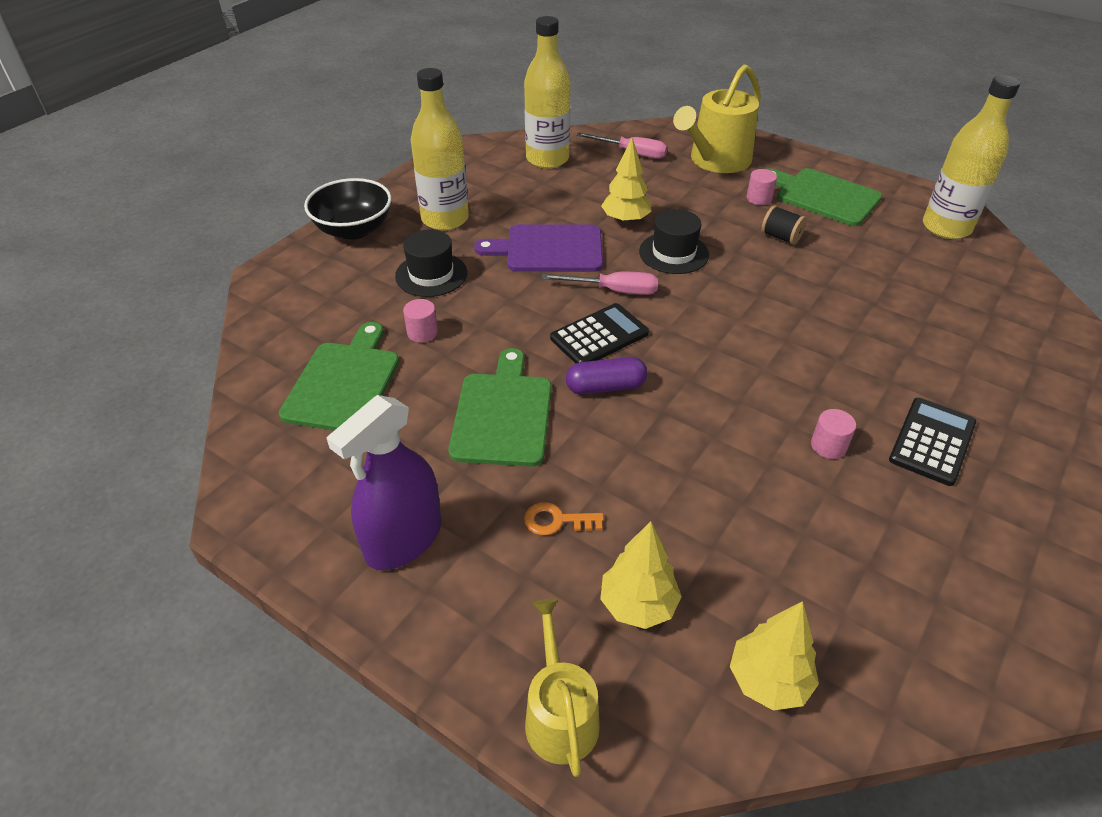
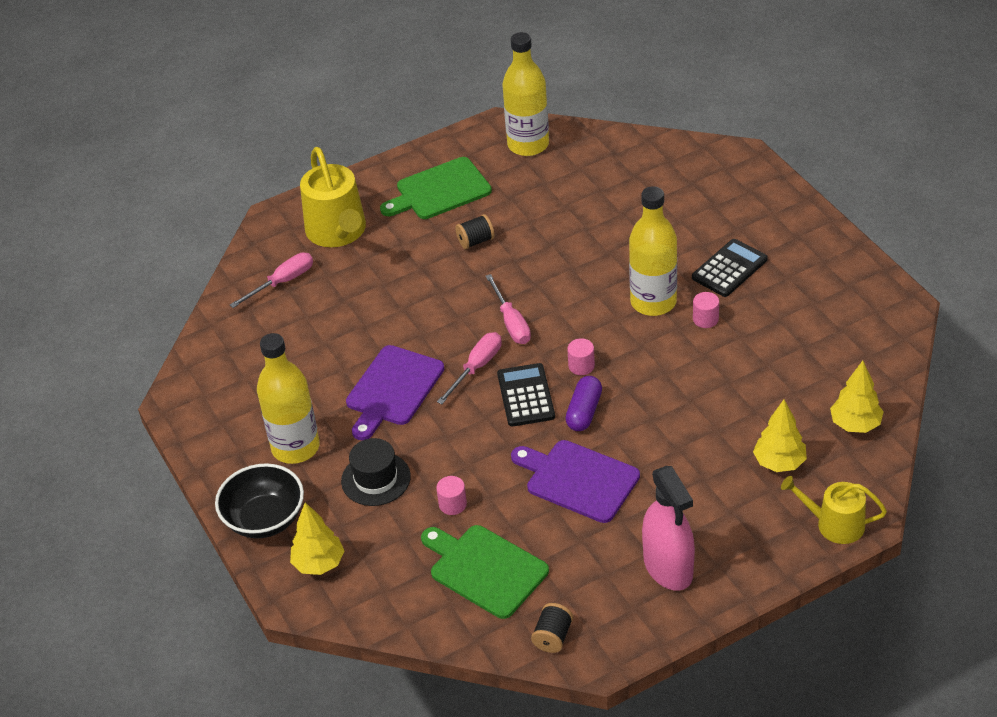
camera: 60 degrees left, 0 degrees up
(264, 467) = (553, 637): none -> black spool
(403, 539) = (668, 567): purple spray bottle -> pink spray bottle
(502, 414) = (578, 480): green cutting board -> purple cutting board
(547, 159) = (246, 344): yellow bottle -> yellow bottle (653, 302)
(557, 521) = (694, 480): orange key -> none
(625, 220) = (386, 325): yellow tree -> yellow tree (319, 564)
(673, 253) = (452, 313): black hat -> none
(692, 294) = (511, 322): none -> pink screwdriver
(759, 198) = (414, 230): pink cylinder -> pink cylinder (581, 366)
(932, 441) = (729, 269): black calculator -> black calculator turned 75 degrees clockwise

